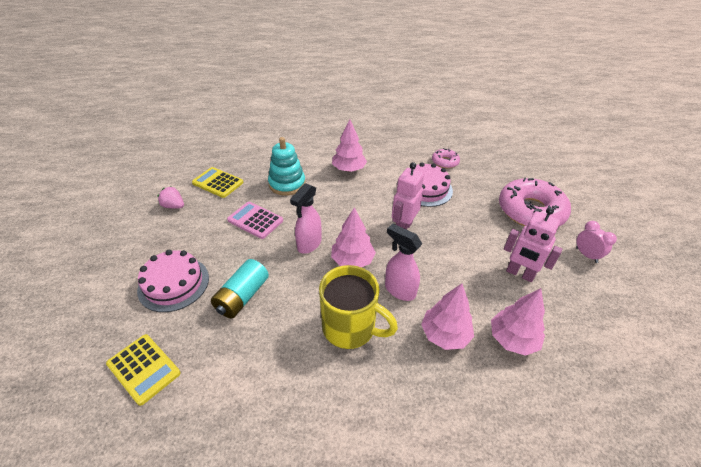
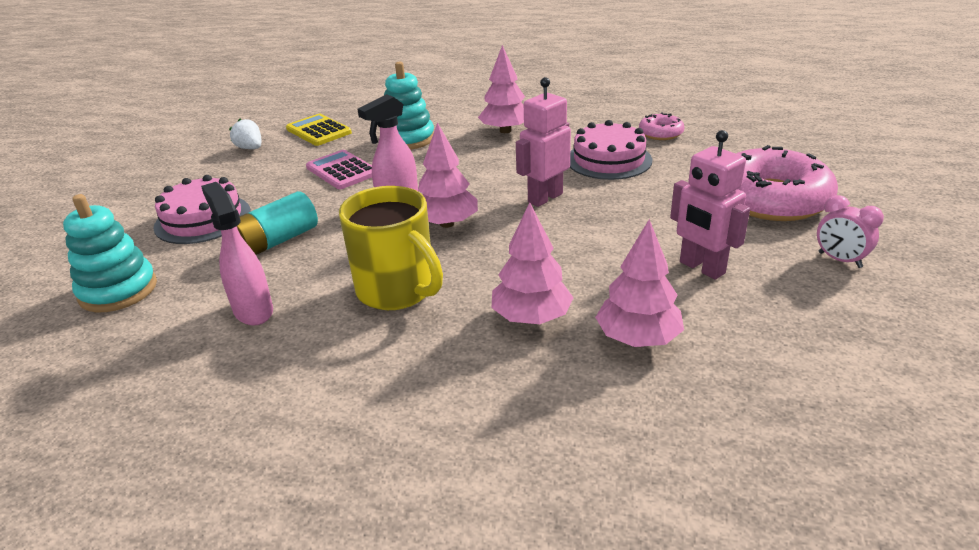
camera: 20 degrees right, 10 degrees down
(143, 368) = (118, 290): yellow calculator -> turquoise stacking toy
(174, 206) = (250, 148): pink strawberry -> white strawberry
(399, 290) = (494, 262): pink spray bottle -> pink spray bottle (253, 310)
(586, 255) = (839, 260): pink clock -> pink clock turned 150 degrees clockwise

